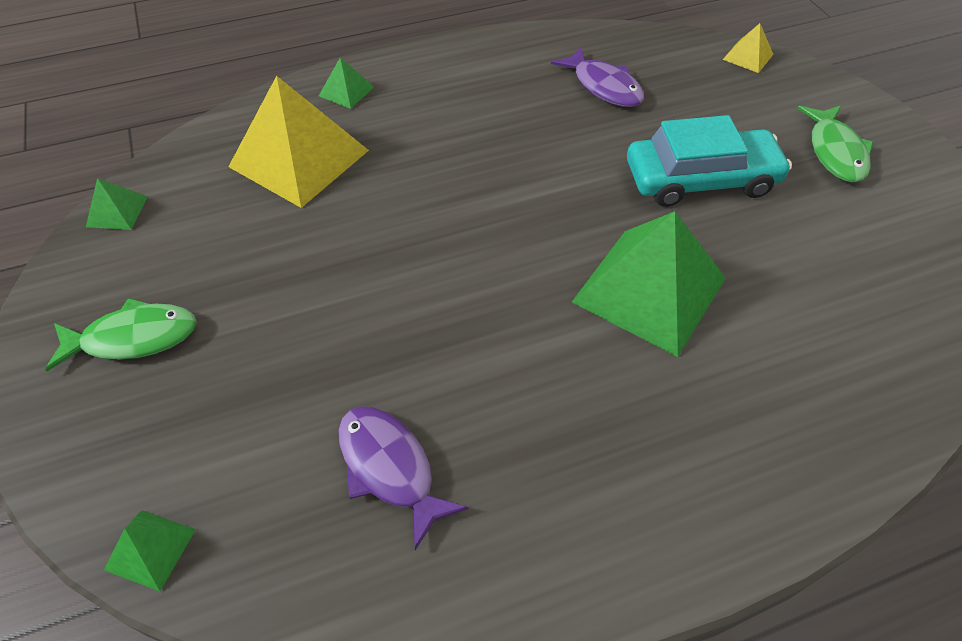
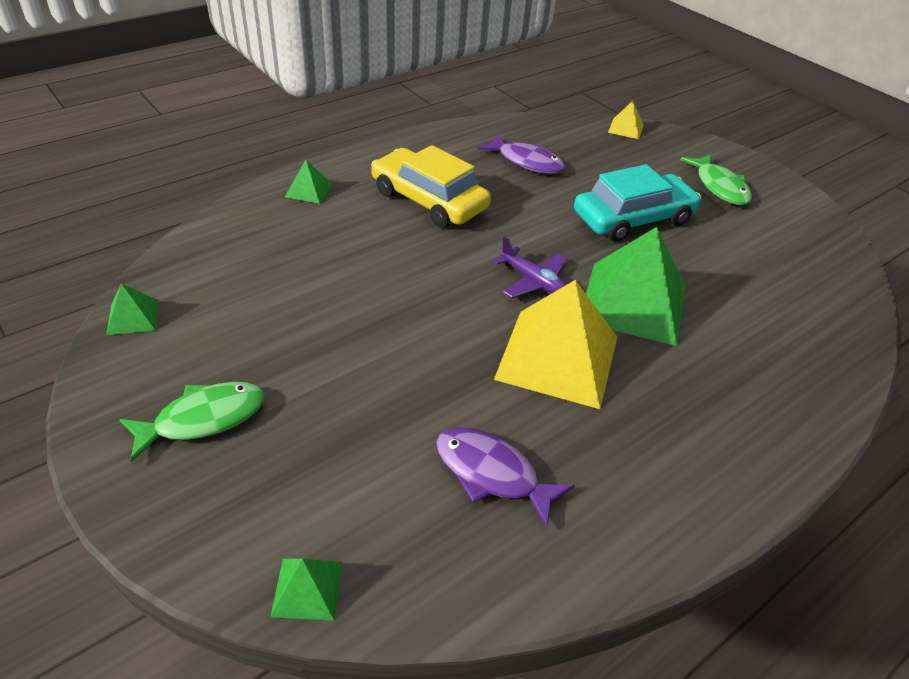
camera: 20 degrees left, 10 degrees down
(299, 158) = (291, 248): yellow pyramid -> yellow pyramid (557, 357)
(469, 121) = (429, 200): none -> yellow car
(542, 241) = (533, 281): none -> purple plane

